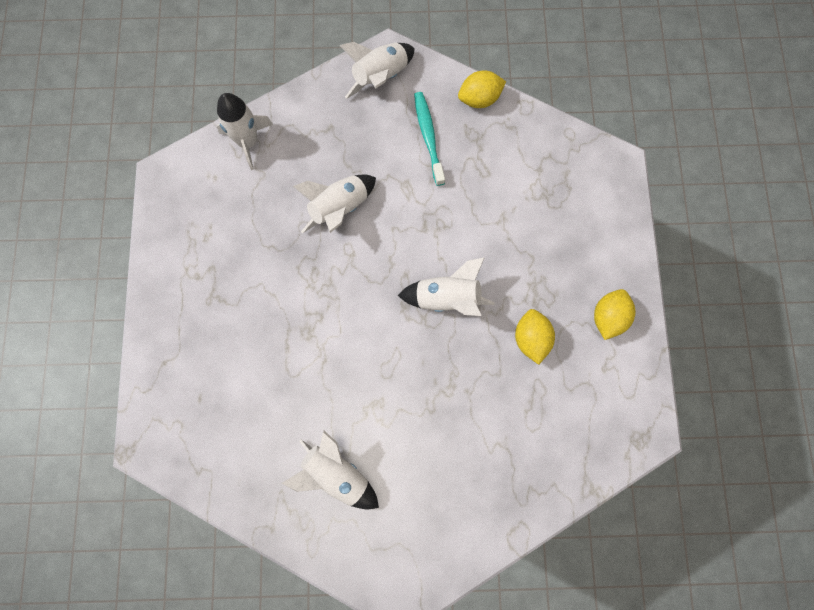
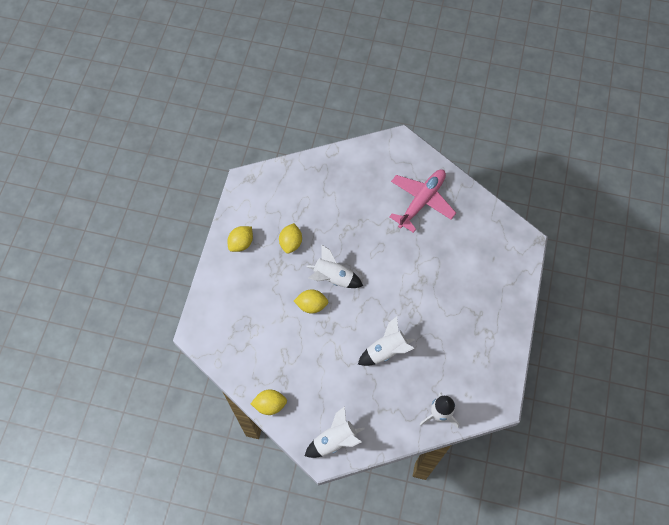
camera: 165 degrees left, 10 degrees down
(336, 474) = (421, 201): white rocket -> pink plane
(428, 137) = (314, 385): turquoise toothbrush -> none
(466, 247) = (311, 305): none -> yellow lemon

